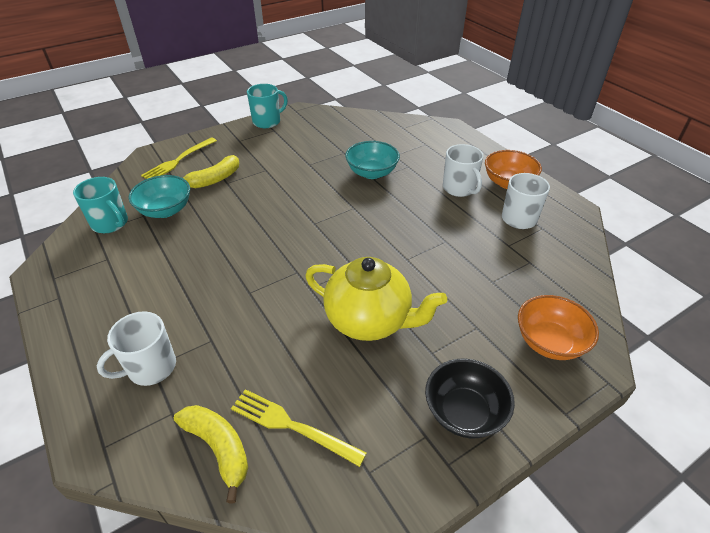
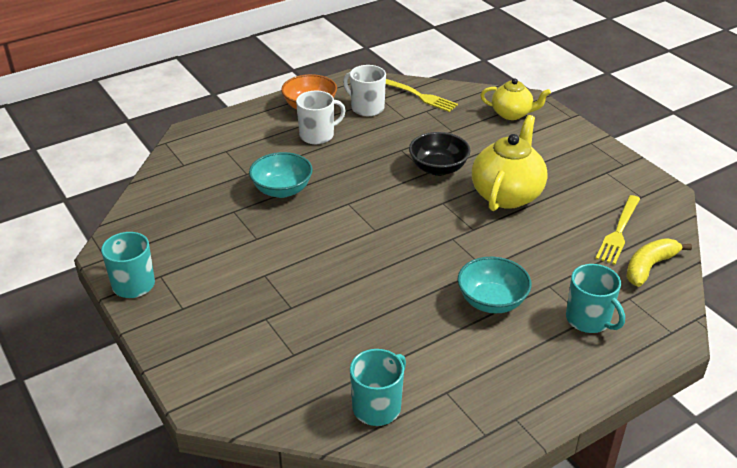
camera: 90 degrees left, 5 degrees down
(151, 367) = (589, 320): white mug -> turquoise mug
(165, 210) = (350, 356): turquoise bowl -> turquoise bowl (491, 301)
(178, 161) = (229, 366): yellow fork -> yellow fork (419, 96)
(214, 179) = (282, 320): yellow banana -> none
(464, 412) = (582, 155): black bowl -> black bowl (438, 168)
(549, 342) = (512, 114): orange bowl -> yellow teapot

